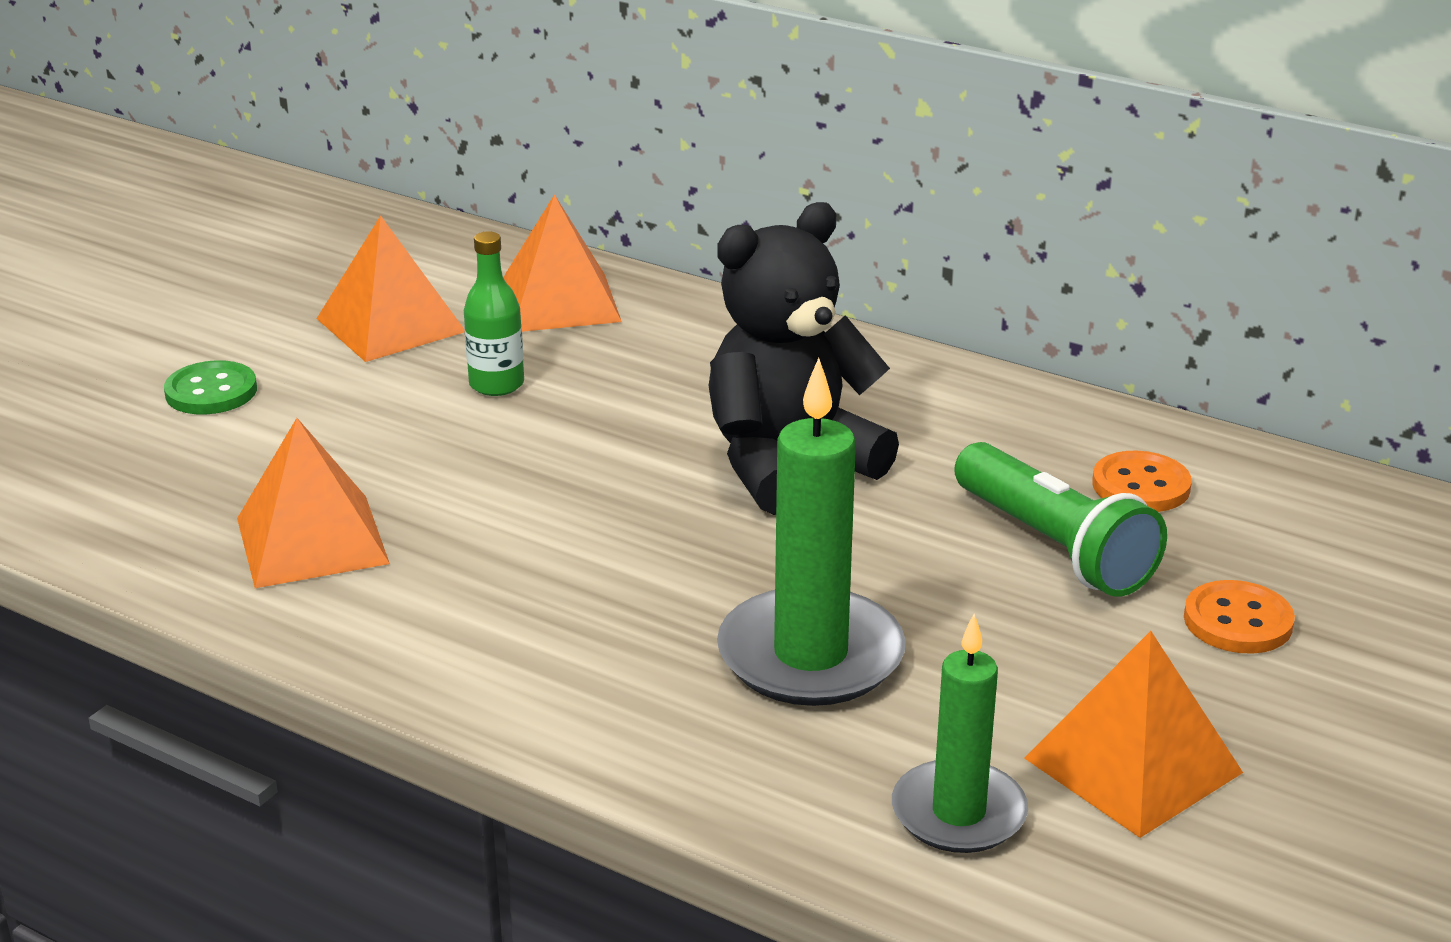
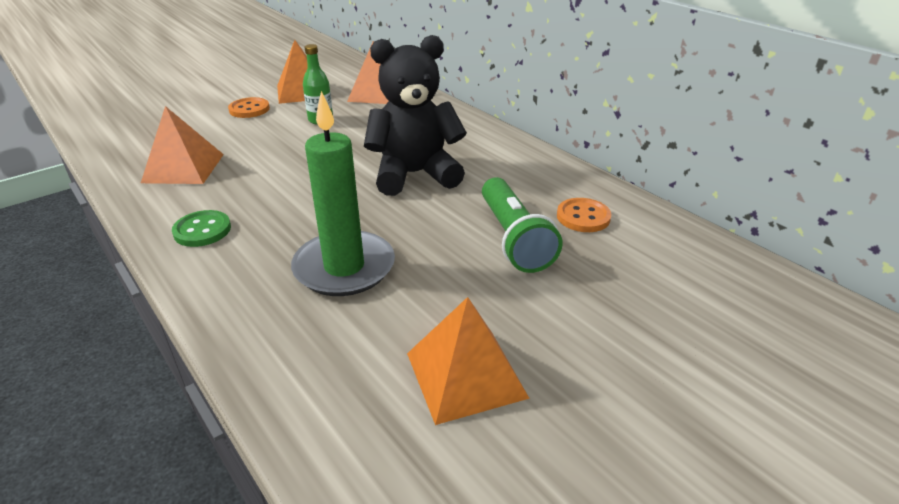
camera: 20 degrees right, 5 degrees up
(211, 392) = (210, 105): green button -> green button (202, 230)
(958, 813) = (344, 378): green candle -> none
(1238, 621) = (588, 302): orange button -> orange button (249, 109)

